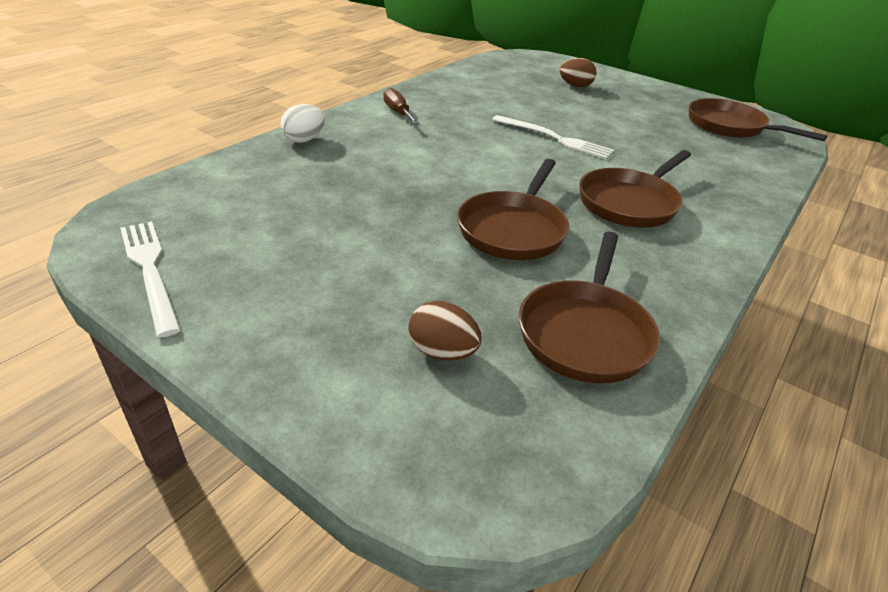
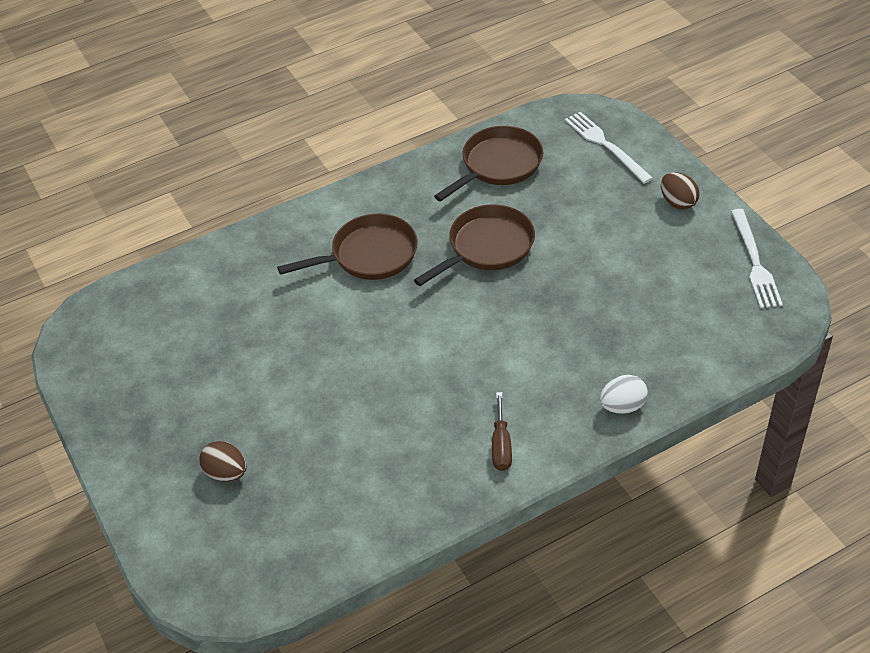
camera: 150 degrees left, 10 degrees up
(442, 352) = (586, 171): brown egg -> brown egg (678, 202)
(554, 138) = (357, 358): white fork -> white fork (605, 145)
(730, 126) = (136, 341): brown pan -> none

